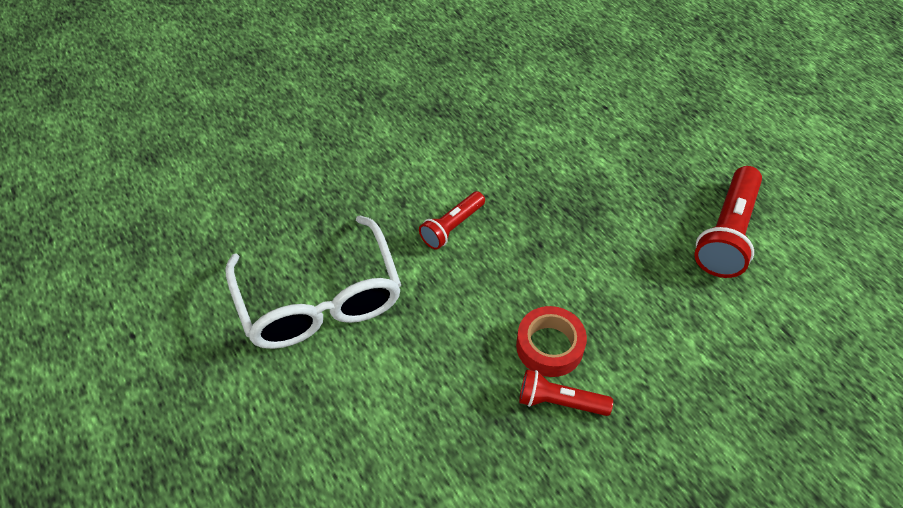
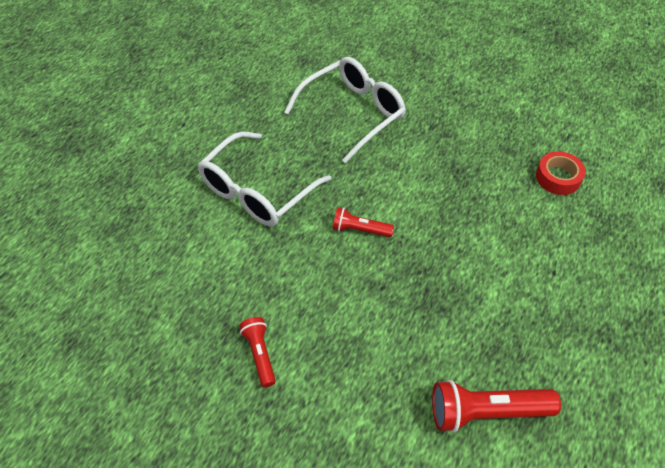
camera: 60 degrees right, 0 degrees up
(280, 153) = (352, 113): none -> white glasses
(549, 346) = (299, 330): red tape -> red tape (558, 177)

